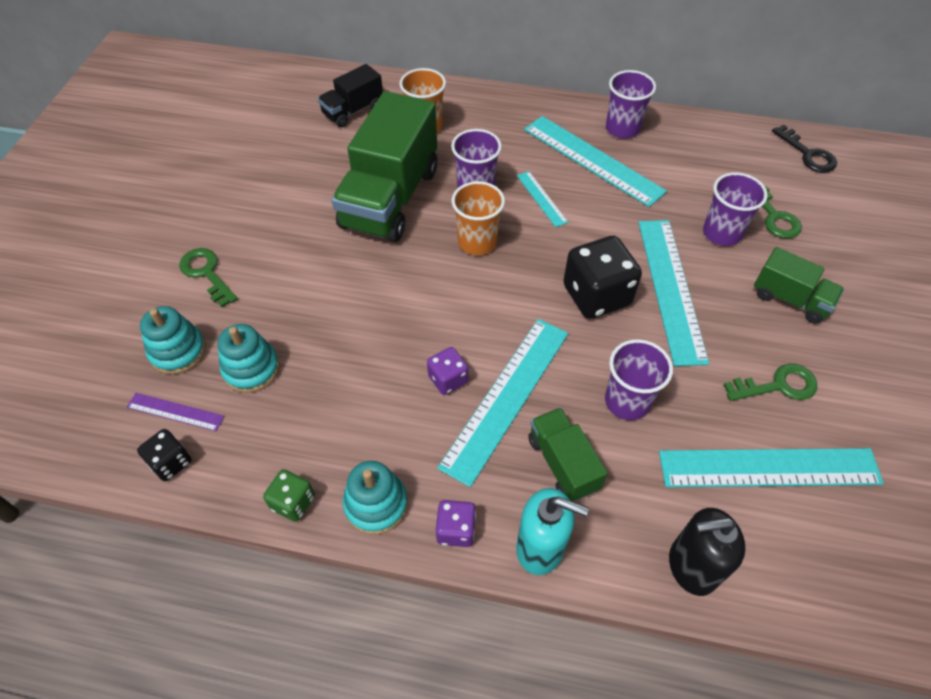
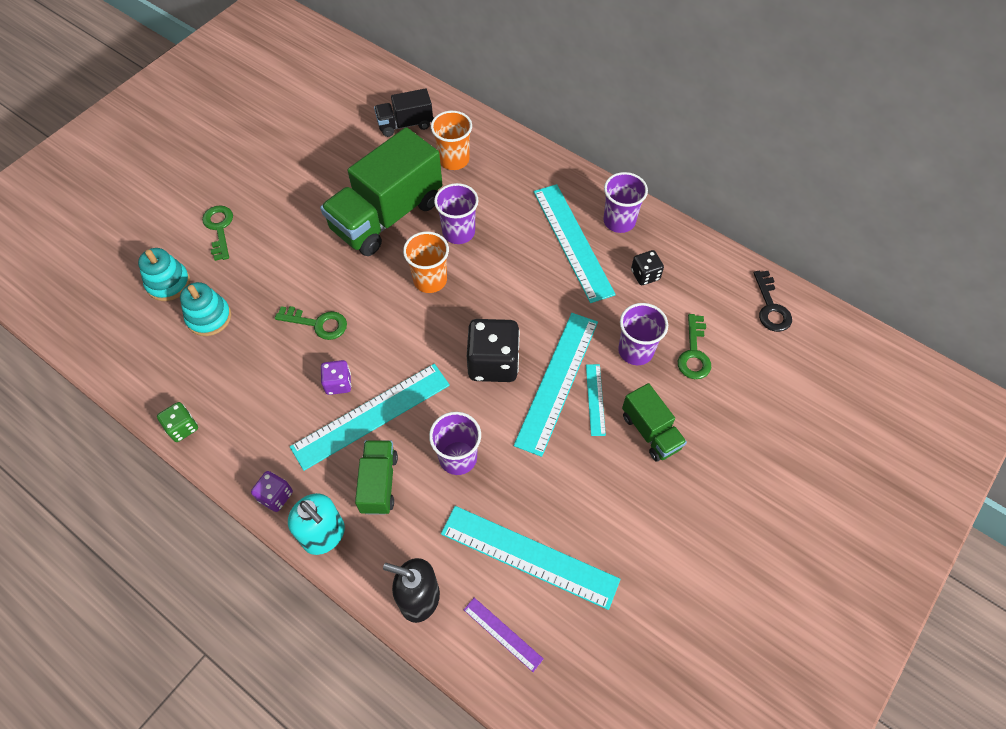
camera: 25 degrees right, 5 degrees up
(171, 462) = (122, 364): black dice -> black dice (645, 275)
(175, 411) = (144, 328): purple ruler -> purple ruler (503, 634)
(376, 504) = (234, 454): turquoise stacking toy -> none
(541, 198) = (506, 261): turquoise ruler -> turquoise ruler (595, 399)
(778, 385) = (585, 497): green key -> green key (318, 323)

